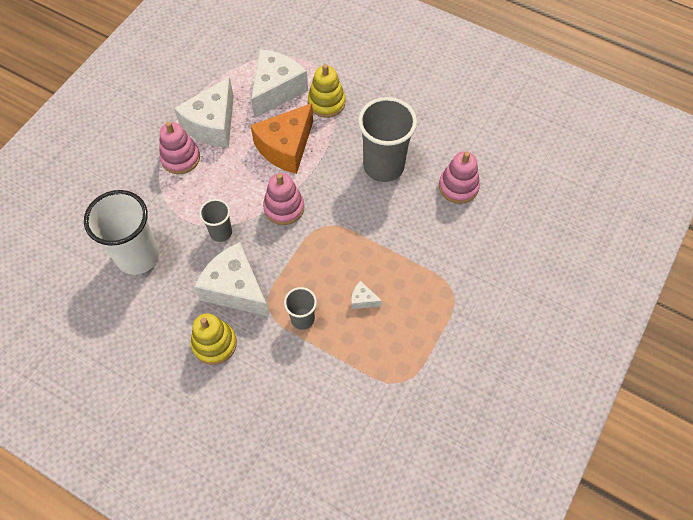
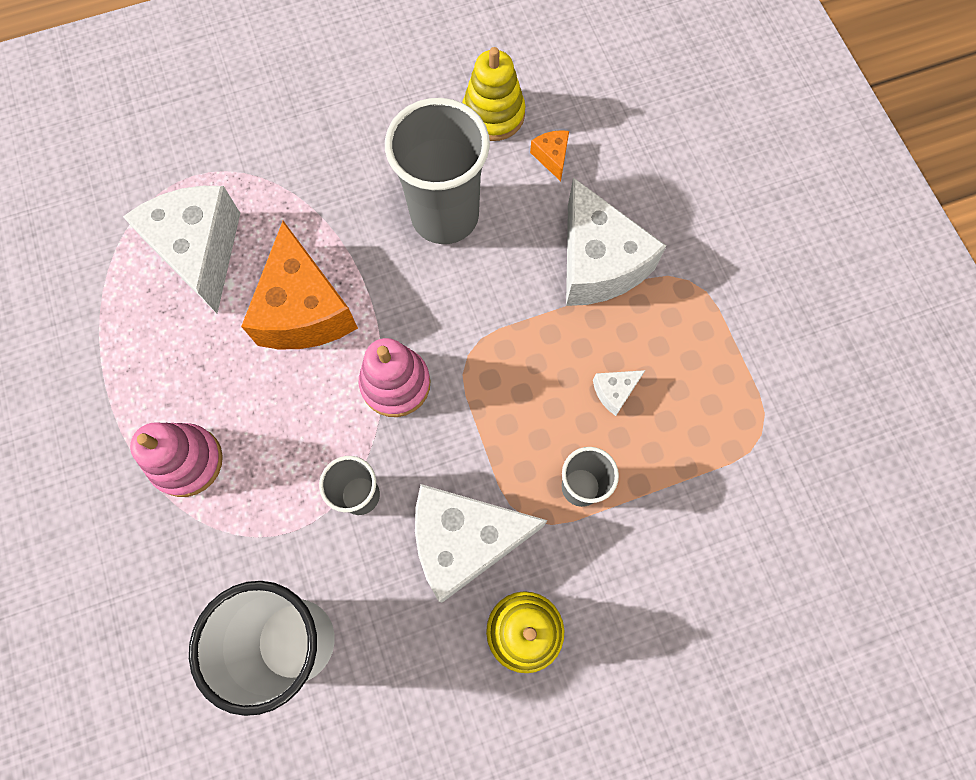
camera: 50 degrees left, 10 degrees up
(212, 125) = (173, 376): white cheese -> white cheese (598, 263)
(326, 103) = (283, 206): yellow stacking toy -> yellow stacking toy (493, 114)
(458, 187) = (552, 157): pink stacking toy -> orange cheese

